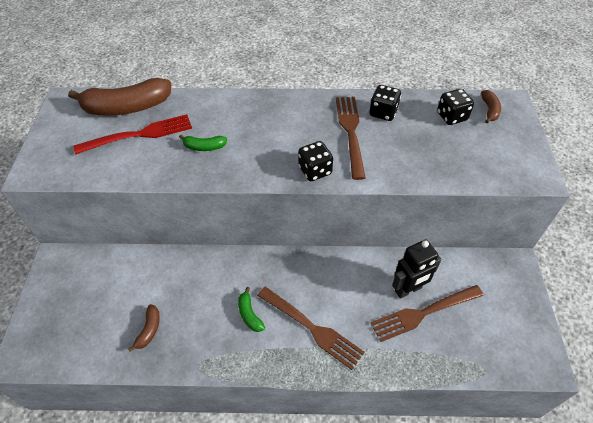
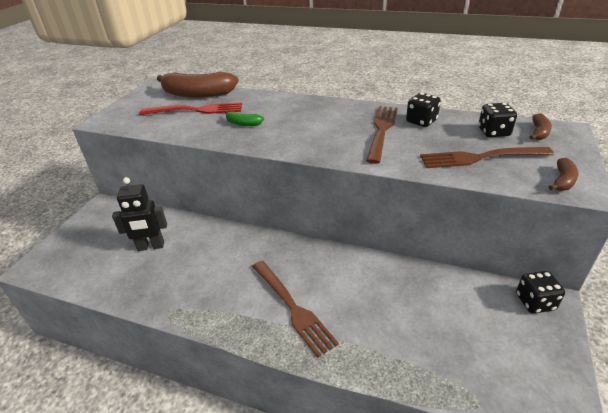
camera: 20 degrees right, 15 degrees down
(149, 330) = (143, 272): brown banana -> brown banana (562, 181)
(249, 314) = (237, 281): green banana -> none
(315, 170) = (333, 151): black dice -> black dice (535, 302)
(408, 290) = (411, 297): black robot -> black robot (151, 246)
(423, 313) = (421, 323): brown fork -> brown fork (480, 158)

